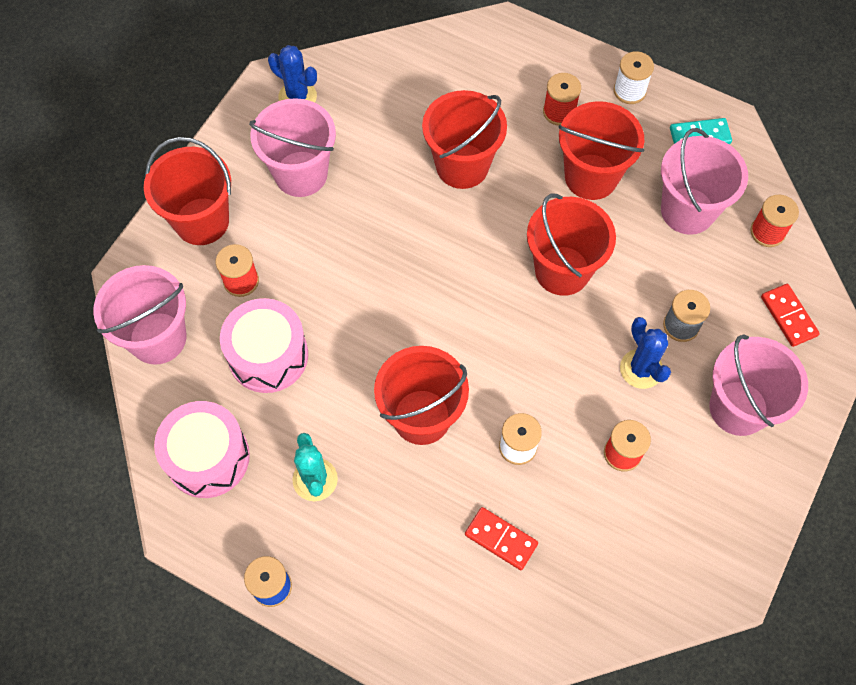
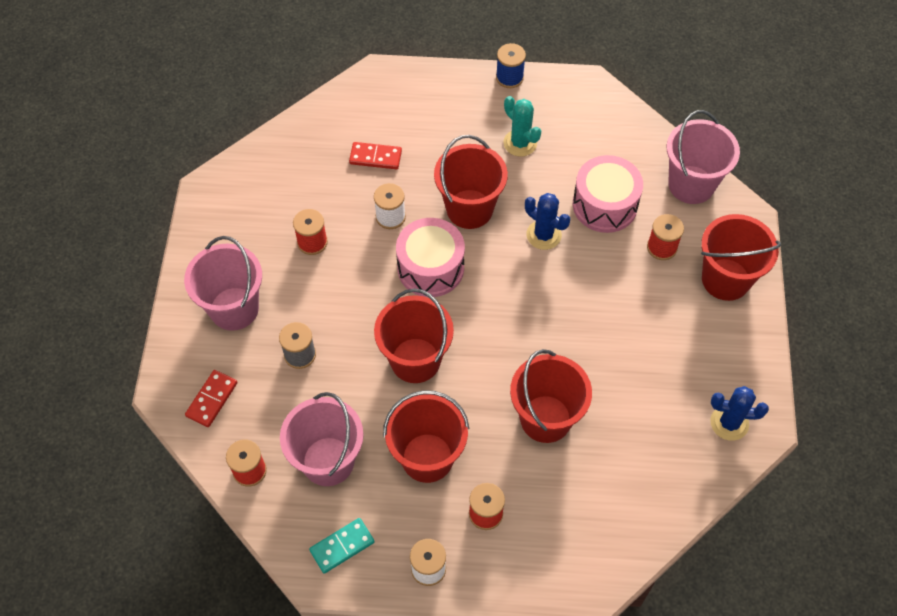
camera: 155 degrees right, 5 degrees down
(208, 457) = (600, 128): pink drum -> pink drum (430, 268)
(301, 174) = (676, 352): pink bucket -> none
(641, 369) = (320, 307): blue cactus -> blue cactus (543, 235)
(788, 316) = (212, 399): red domino -> red domino turned 75 degrees clockwise

